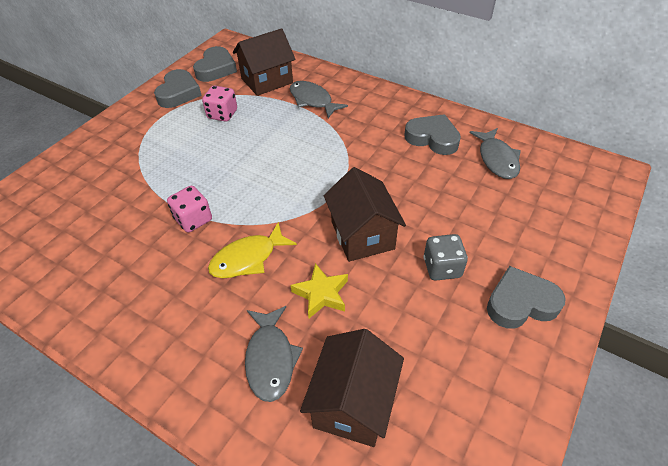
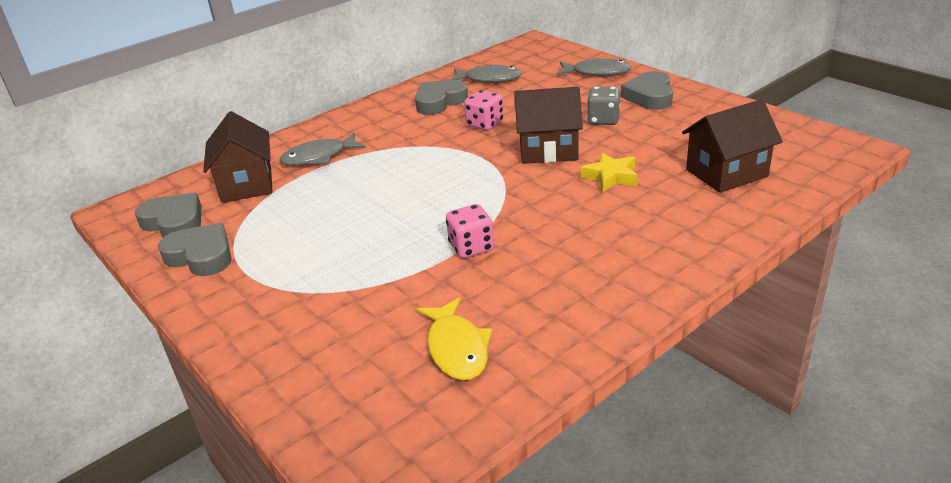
camera: 70 degrees left, 15 degrees down
(222, 114) = (287, 220): pink dice -> pink dice (485, 124)
(248, 258) = (549, 214): yellow fish -> yellow fish (457, 348)
(270, 359) = (676, 208): grey fish -> grey fish (597, 72)
(353, 403) = (726, 173): brown house -> brown house turned 60 degrees counterclockwise

